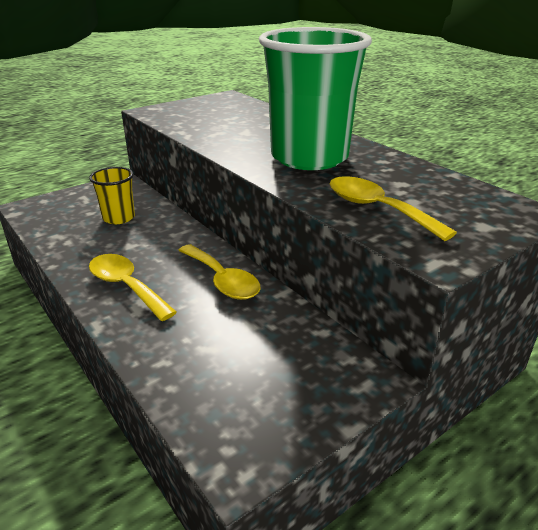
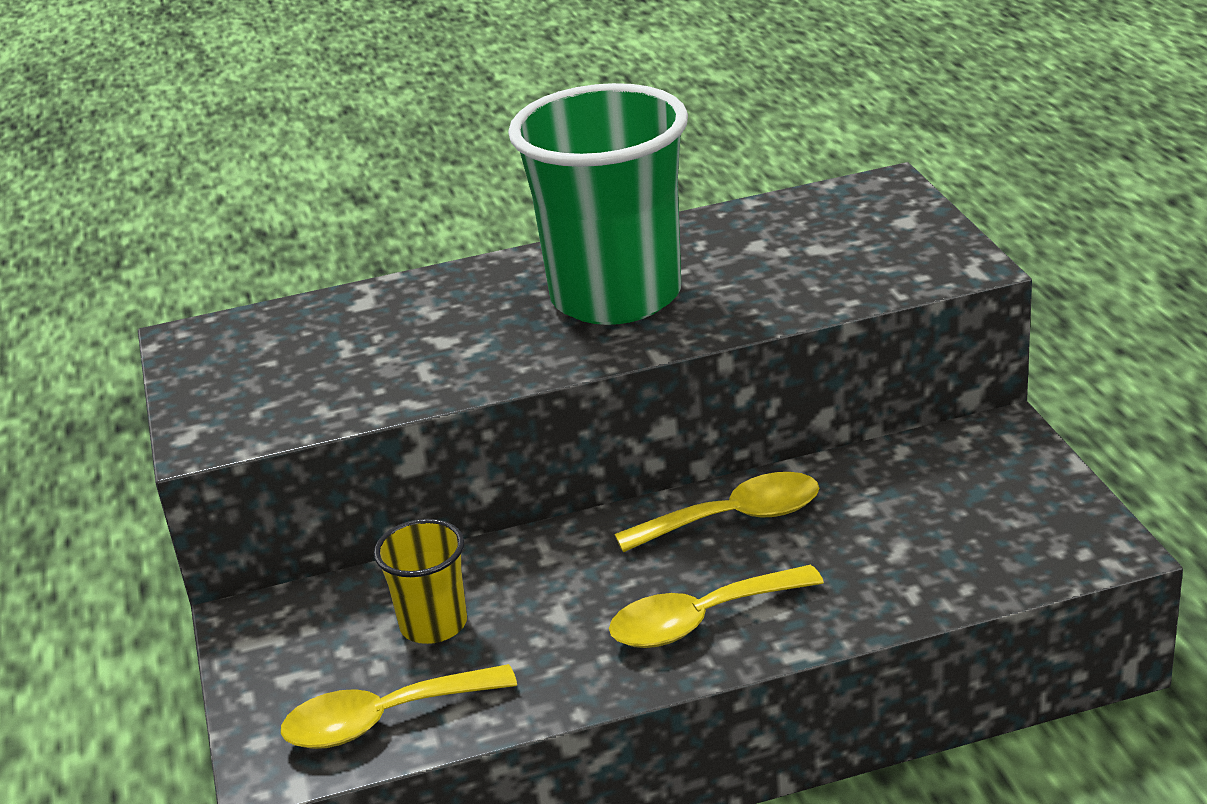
camera: 65 degrees left, 0 degrees up
(377, 209) = (827, 276): yellow spoon -> yellow spoon (383, 719)

